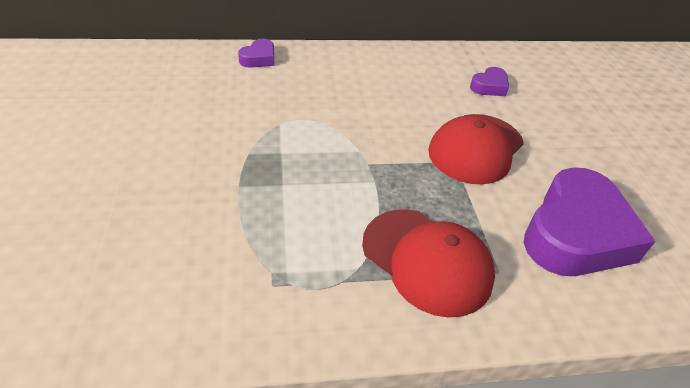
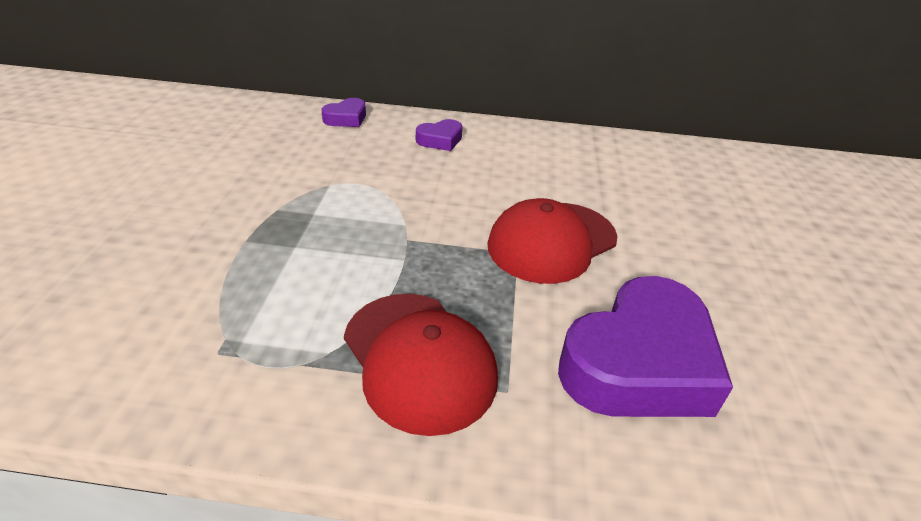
camera: 15 degrees right, 5 degrees down
(489, 86) = (605, 177): purple heart -> purple heart (440, 140)

